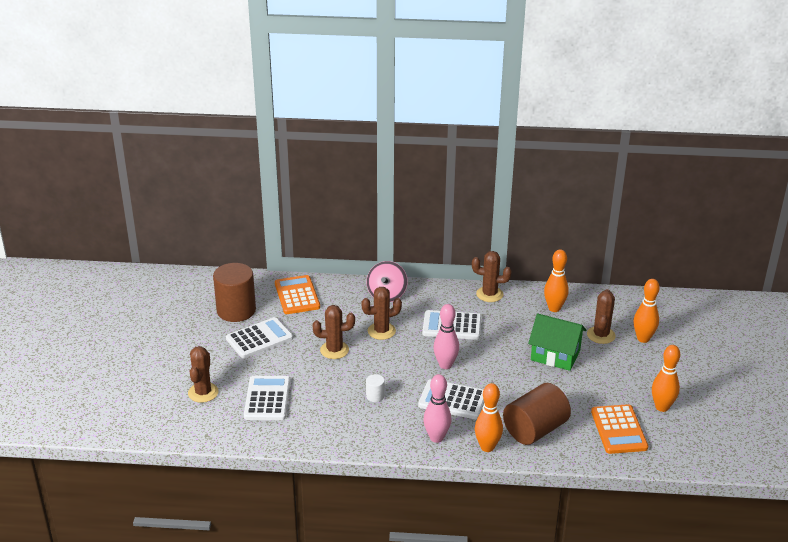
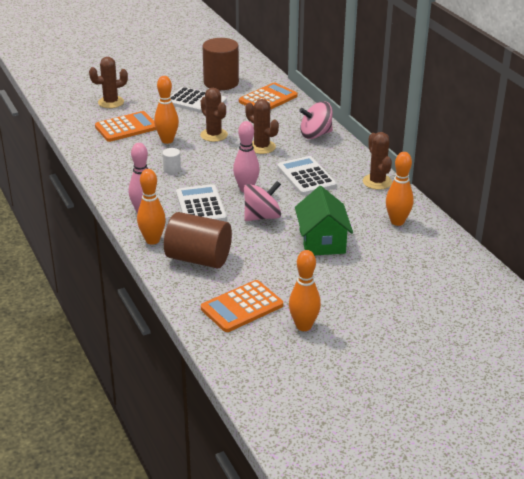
camera: 60 degrees right, 0 degrees up
(267, 399) = (126, 127): white calculator -> orange calculator
(496, 372) = (262, 217): none -> pink spinning top
(601, 335) = (384, 259): brown cactus -> none
(643, 339) = (408, 287): orange bowling pin -> orange bowling pin (167, 140)

